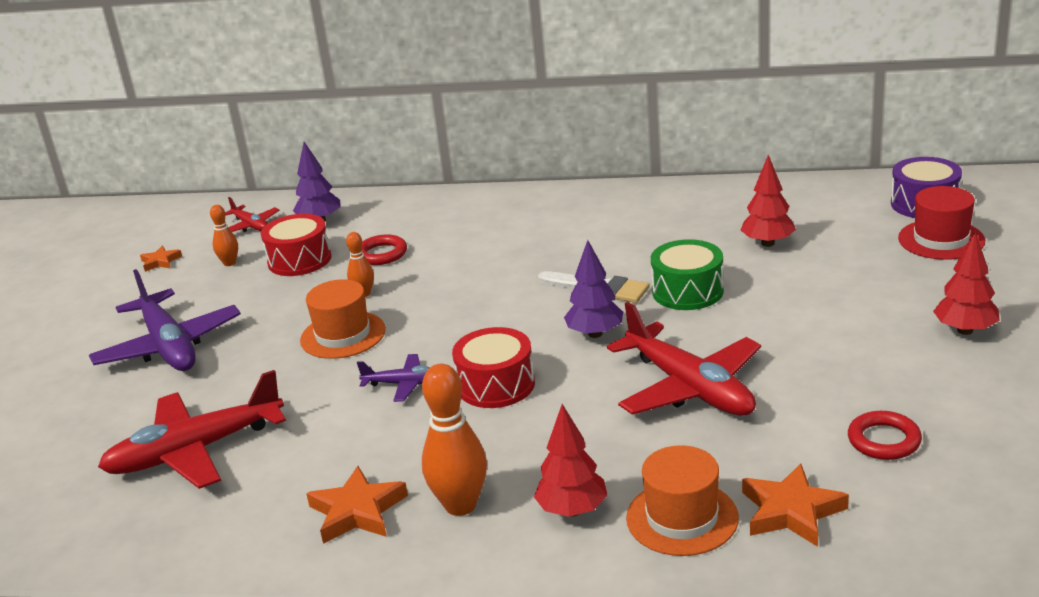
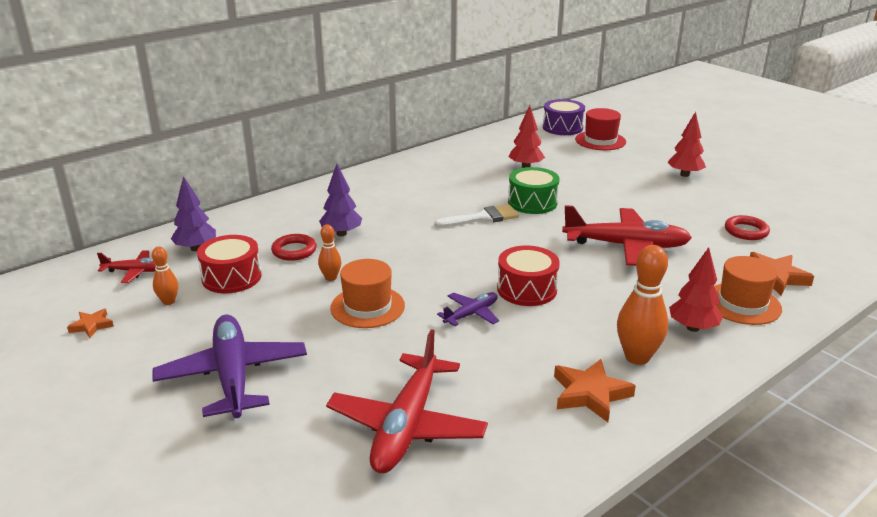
camera: 50 degrees left, 0 degrees up
(169, 346) = (233, 375): purple plane -> purple plane turned 120 degrees counterclockwise
(595, 334) = (526, 241): purple tree -> purple tree (341, 233)

